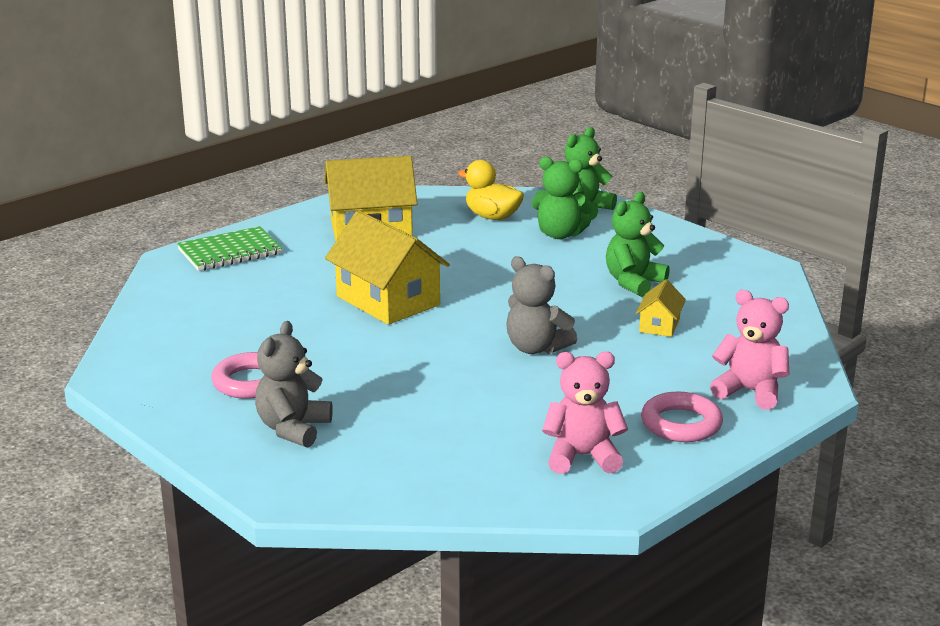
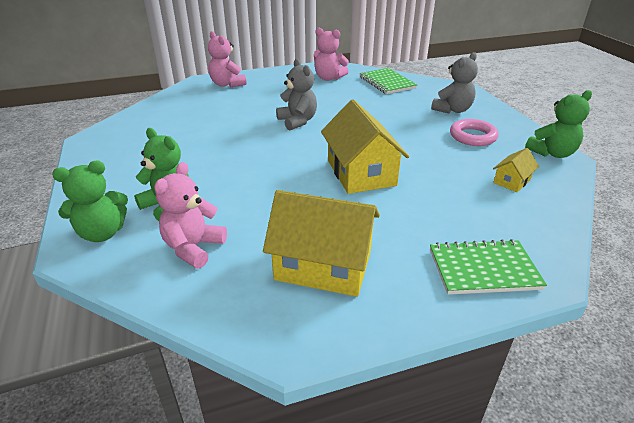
camera: 155 degrees left, 10 degrees up
(451, 473) = (387, 83): none -> green notebook
(492, 217) = (193, 248): yellow duck -> pink teddy bear
(633, 283) = (186, 147): green teddy bear -> green teddy bear (552, 153)
(659, 325) = (216, 119): yellow house -> yellow house (512, 181)
(681, 424) = (274, 80): pink ring -> none

